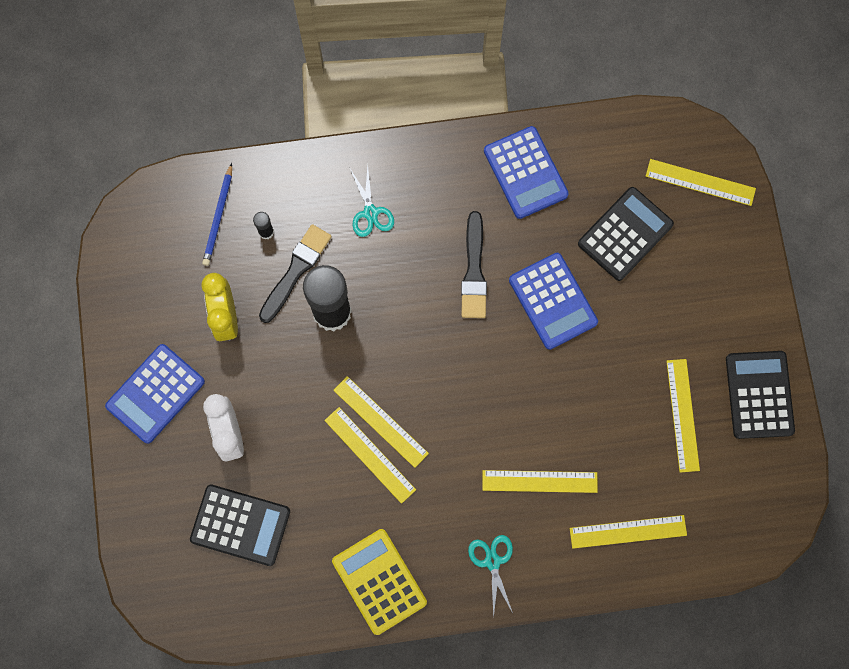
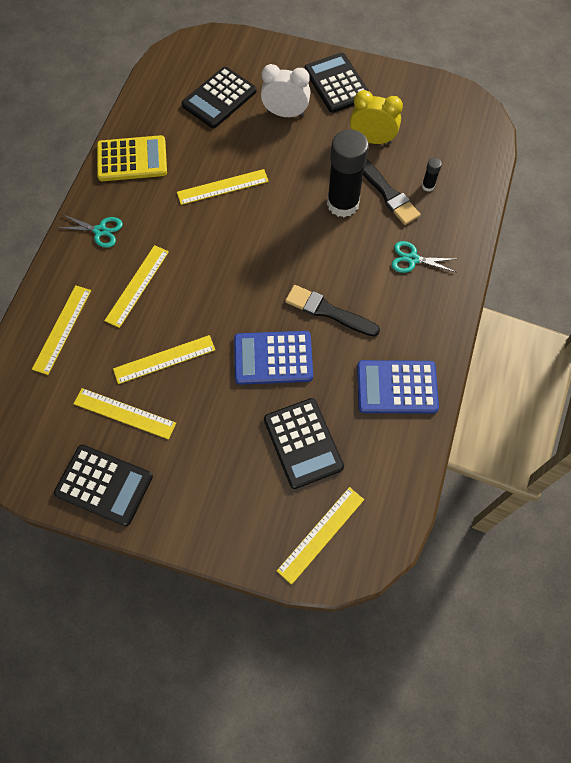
camera: 115 degrees right, 10 degrees down
(155, 394) = (337, 83): blue calculator -> black calculator
(218, 217) = (453, 161): blue pencil -> none
(380, 421) = (243, 202): yellow ruler -> yellow ruler (164, 359)

